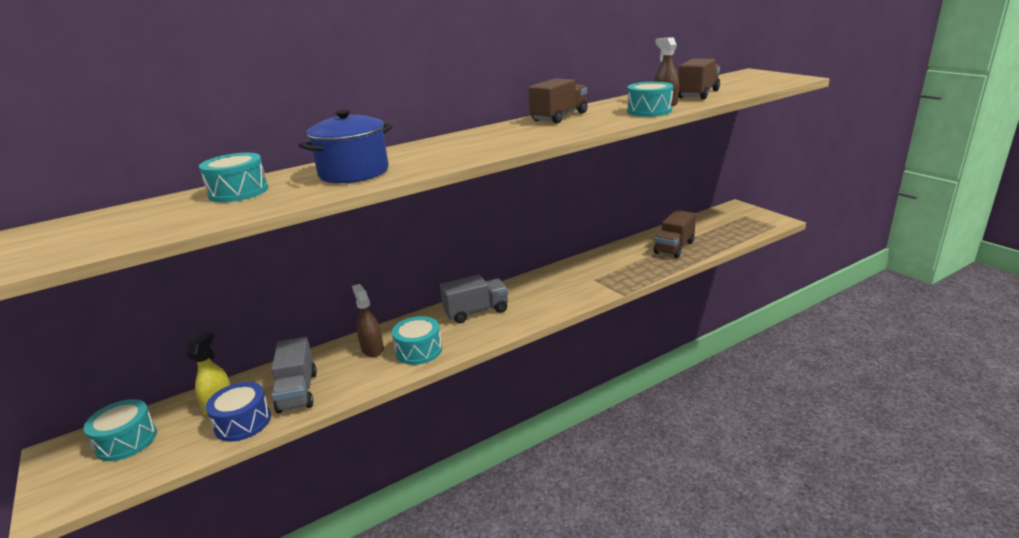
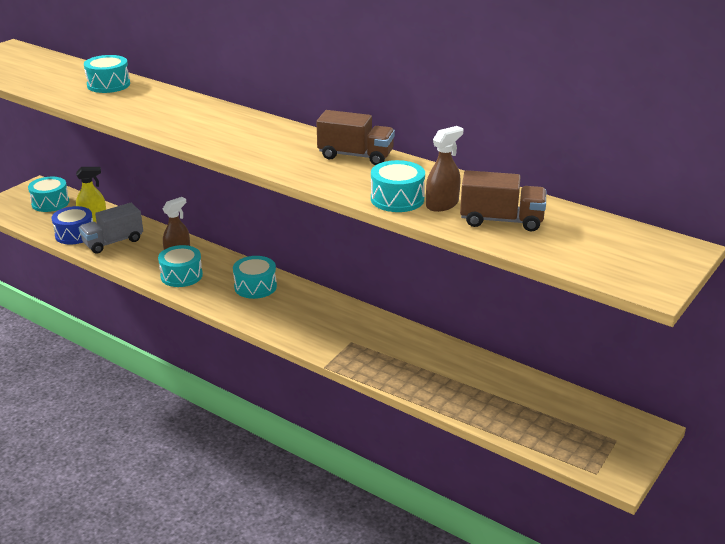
camera: 65 degrees right, 5 degrees up
(354, 173) = (154, 109): blue pot -> none
(476, 312) = (255, 287): grey truck -> turquoise drum
(674, 247) = (465, 387): brown truck -> none

